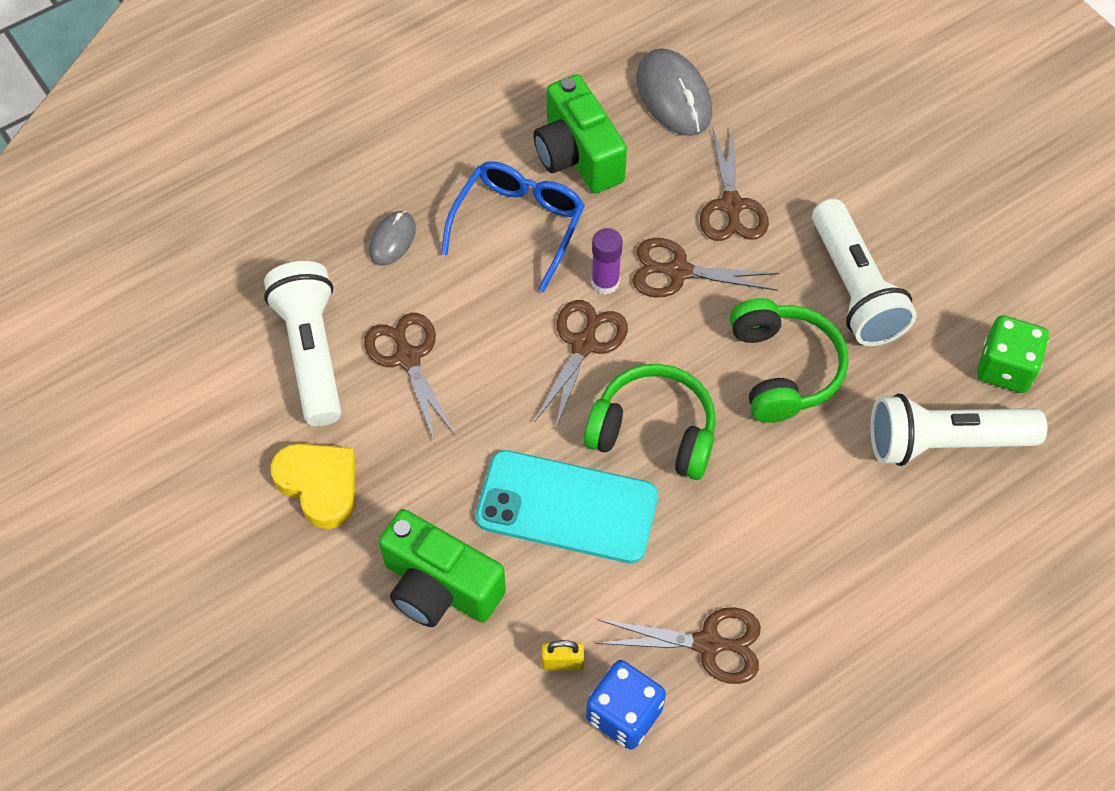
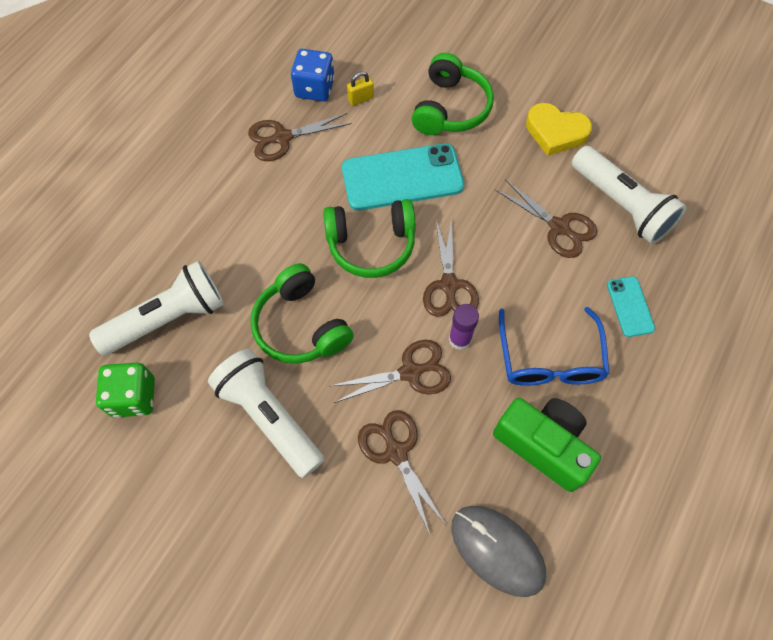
camera: 155 degrees right, 5 degrees up
(392, 240) = (630, 306): grey mouse -> turquoise phone
(439, 587) = (450, 108): green camera -> green headphones

